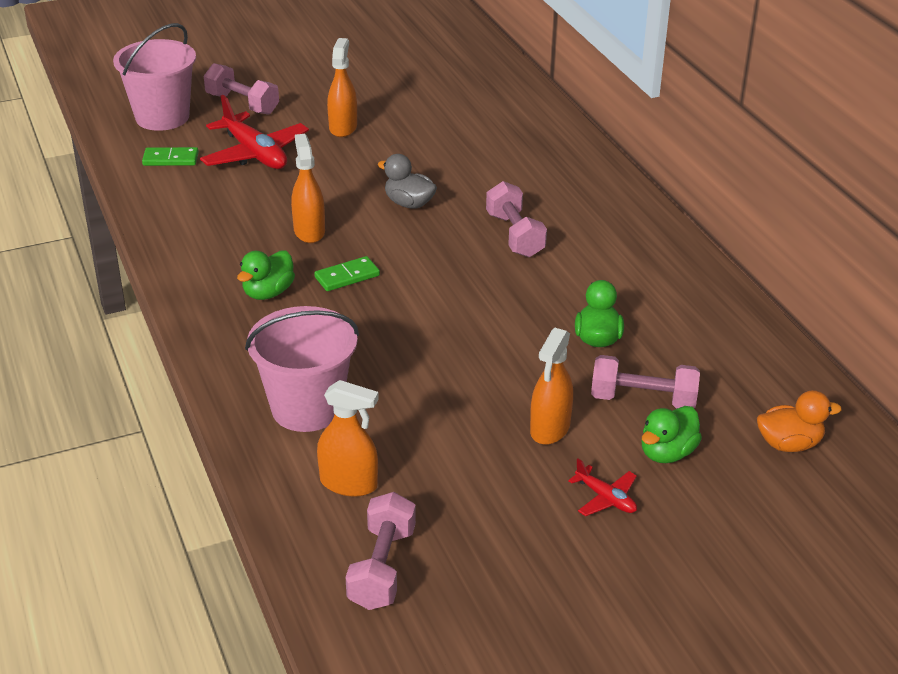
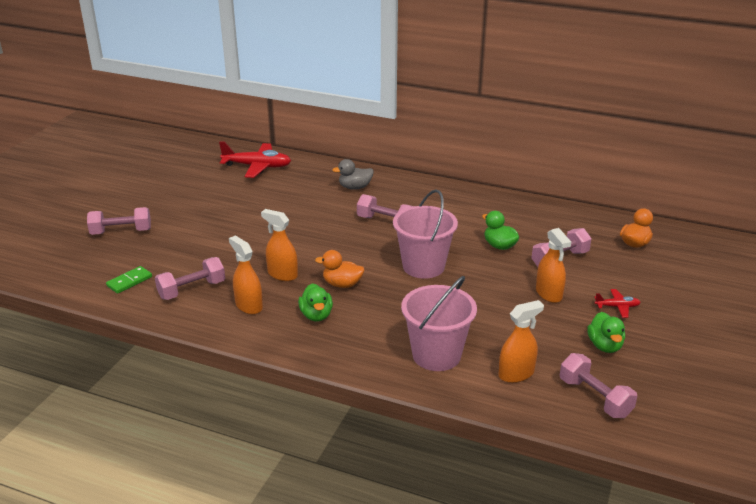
camera: 45 degrees left, 5 degrees down
(162, 117) = (80, 262): pink bucket -> pink bucket (423, 266)
(206, 198) = (192, 290): none -> pink dumbbell
(255, 154) = (178, 253): red plane -> red plane (257, 167)
(343, 127) = (206, 216): orange spray bottle -> orange spray bottle (249, 306)
(347, 276) = (342, 284): green domino -> orange duck
(409, 203) = (310, 234): grey duck -> grey duck (355, 187)
(667, 453) = (605, 274): green duck -> green duck (605, 346)

